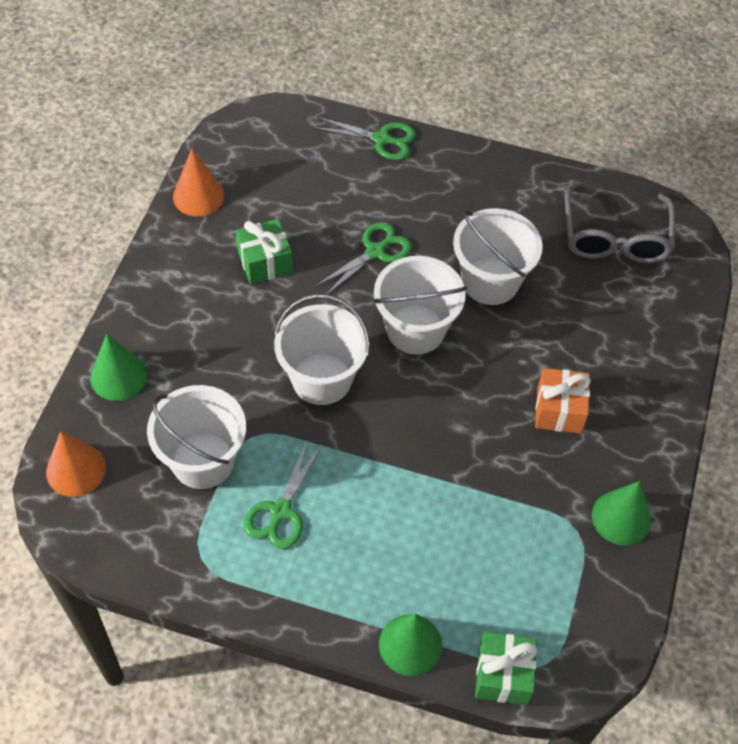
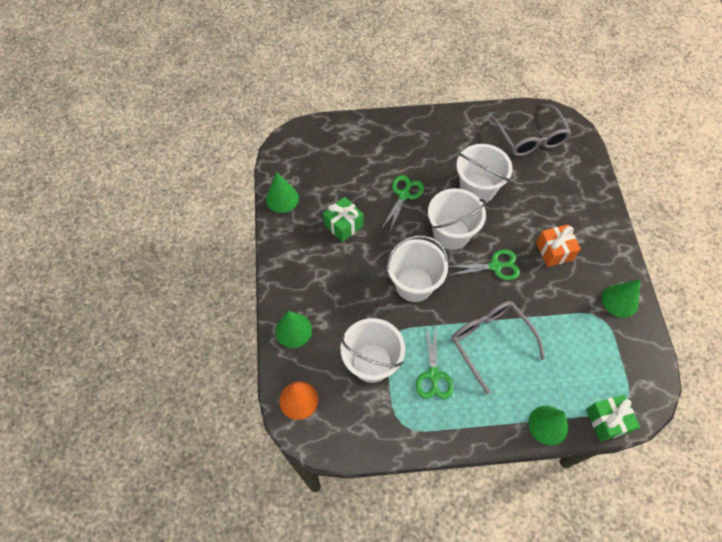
camera: 20 degrees left, 5 degrees up
(198, 196) = (282, 198): orange cone -> green cone
(381, 139) = (371, 125): green scissors -> green scissors (495, 266)
(389, 498) = (490, 341): none -> grey glasses

